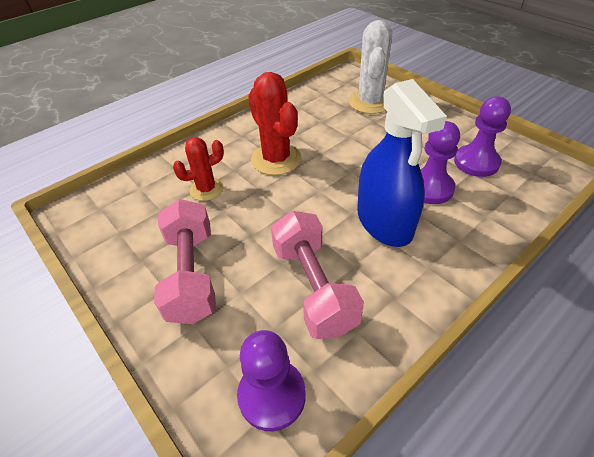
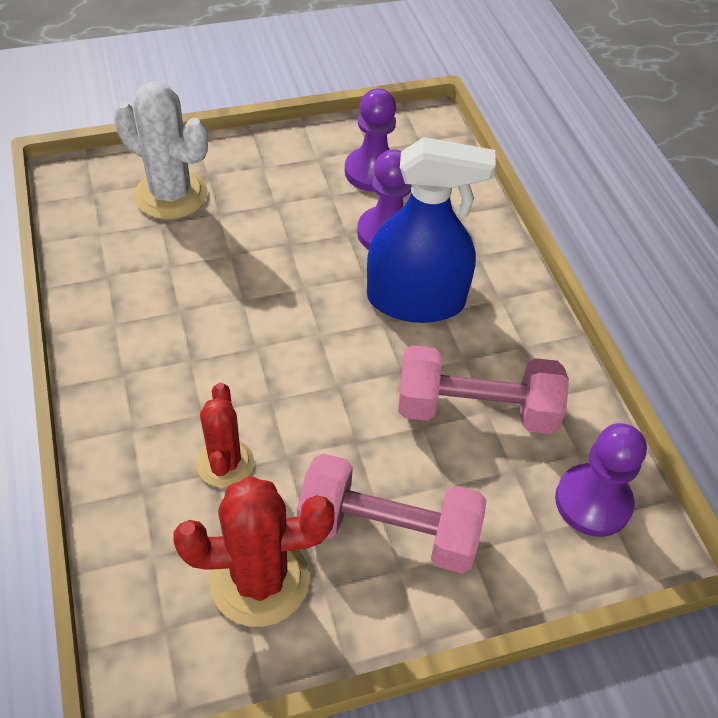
camera: 70 degrees left, 5 degrees up
(276, 159) = (218, 354): red cactus -> red cactus (259, 580)

